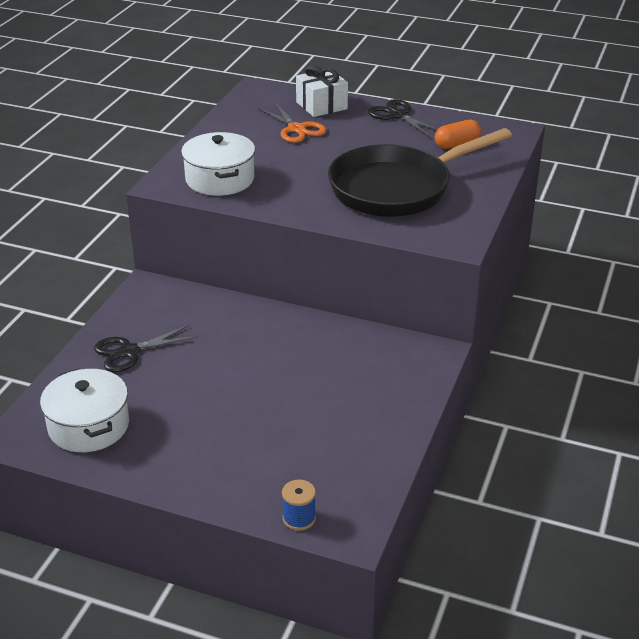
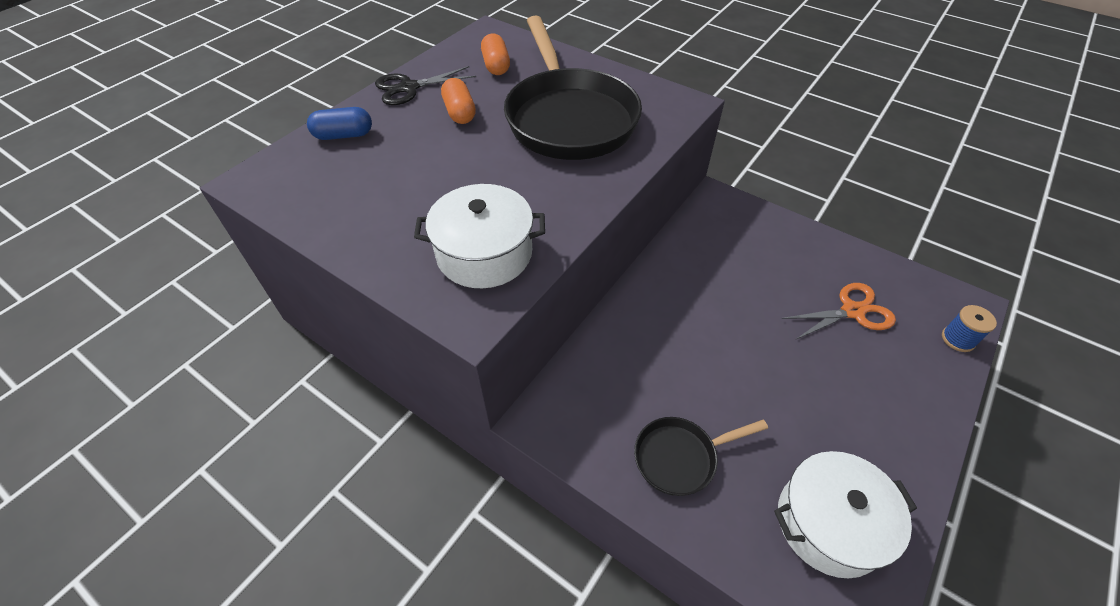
camera: 75 degrees left, 15 degrees up
(129, 352) = (680, 457): black scissors -> black pan
(296, 129) = (390, 165): orange scissors -> orange scissors (852, 311)
(321, 105) = (344, 135): white gift -> blue capsule
(376, 141) = (459, 112): none -> orange capsule

